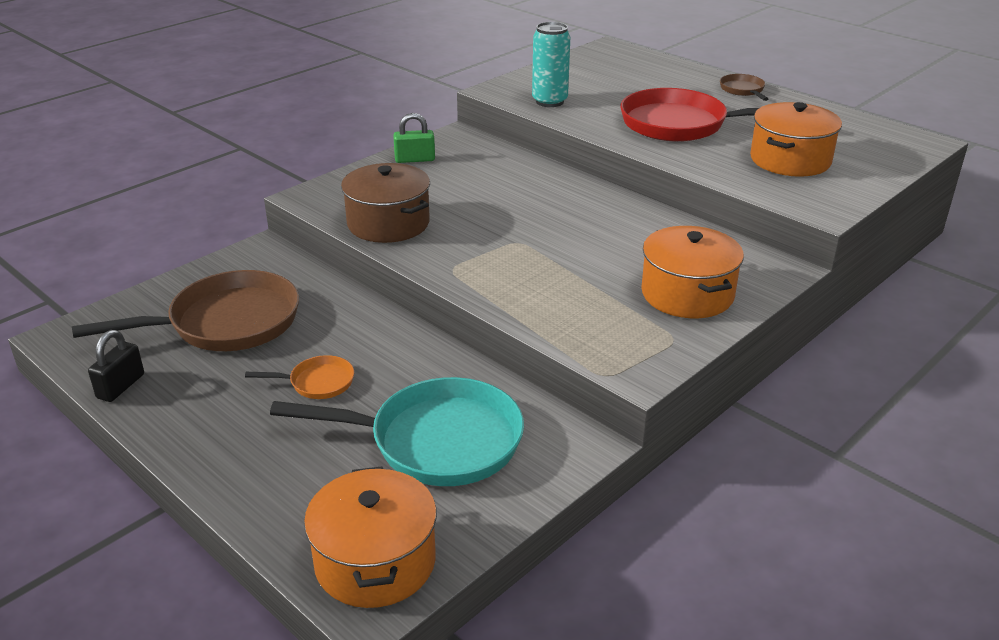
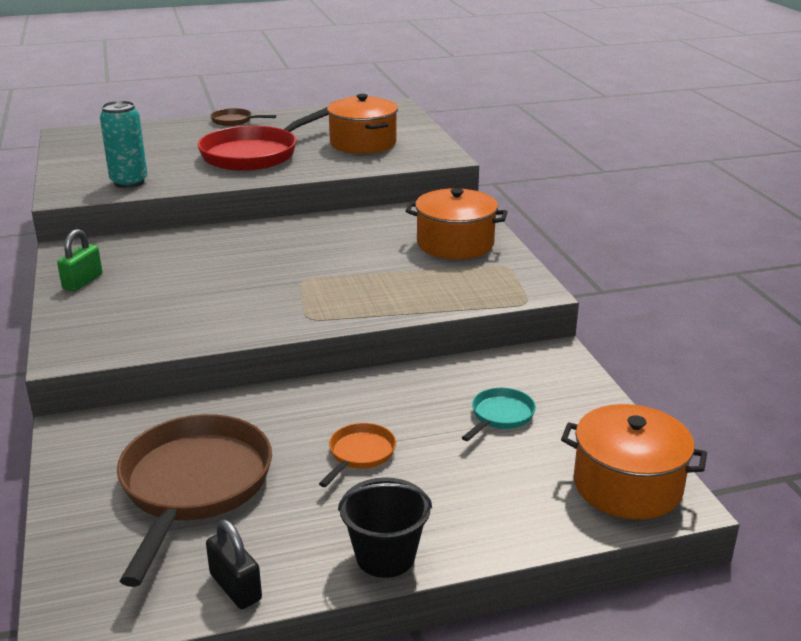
camera: 60 degrees left, 5 degrees down
(188, 443) = (385, 556): none -> black bucket
(388, 223) = (187, 326): brown pot -> none
(436, 441) = (500, 416): turquoise pan -> turquoise pan, size x0.46

